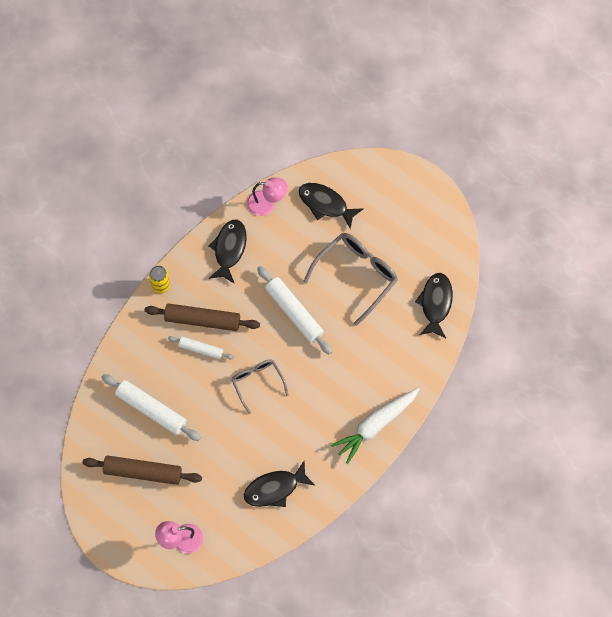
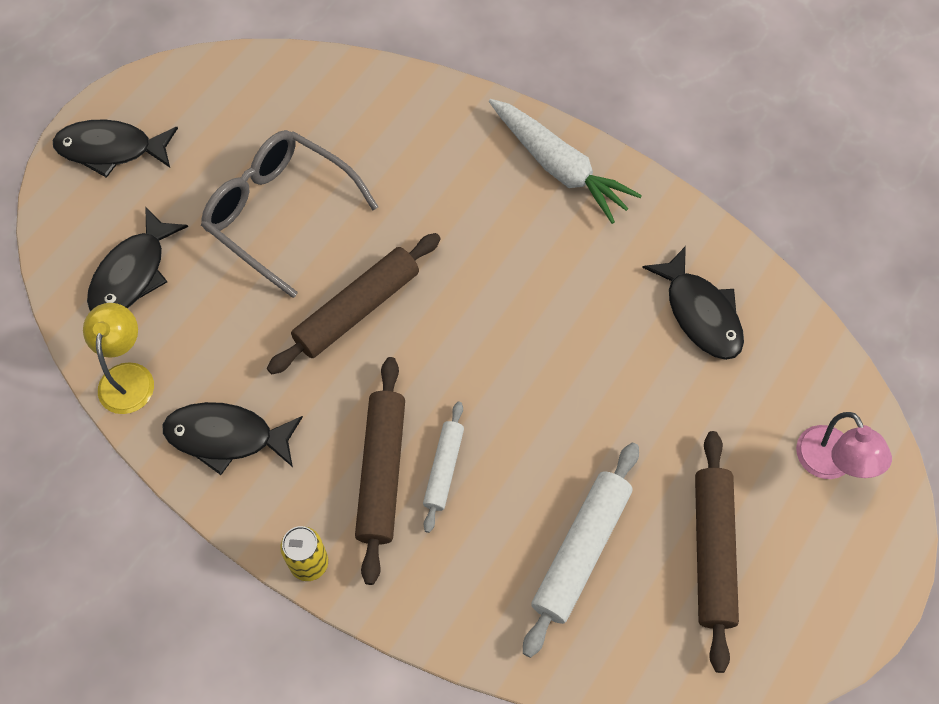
camera: 95 degrees left, 5 degrees down
(257, 383) = (503, 359): grey glasses -> none
(267, 204) = (127, 376): pink lamp -> yellow lamp
(294, 313) = (357, 309): white rolling pin -> brown rolling pin
(435, 303) = (329, 93): black fish -> black fish (111, 149)

